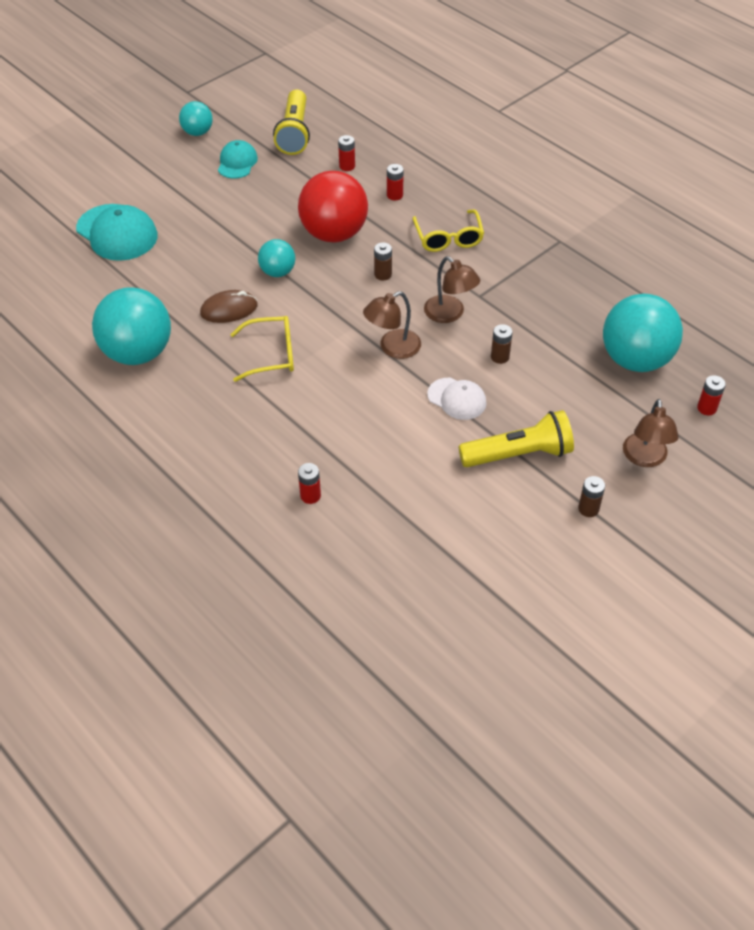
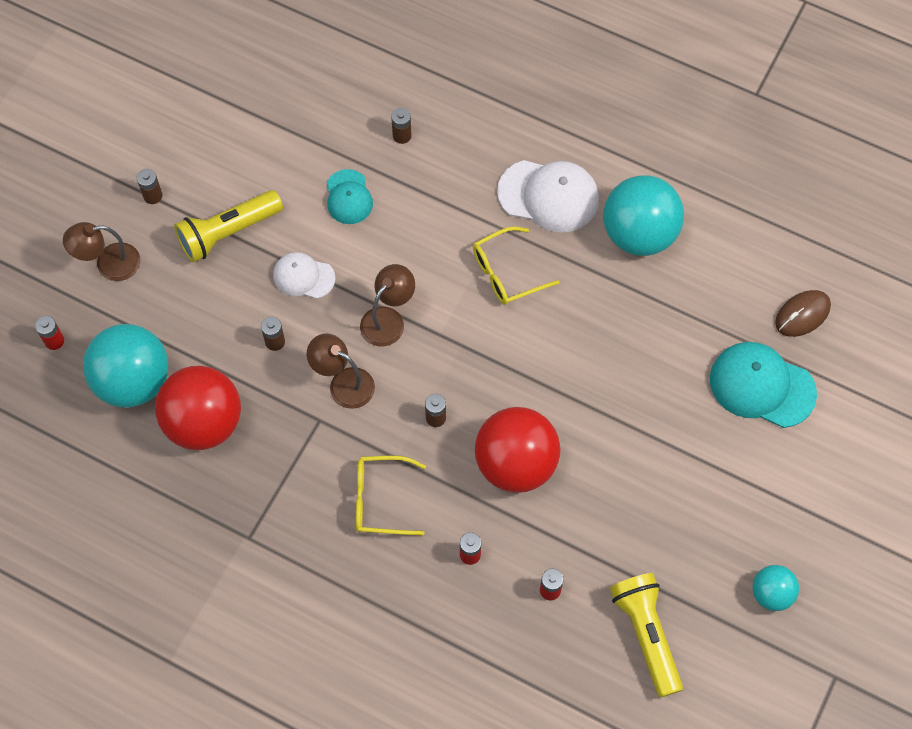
camera: 160 degrees right, 15 degrees up
(198, 404) = (548, 196): none -> white cap
(229, 309) = (578, 316): brown mouse -> brown mouse (802, 315)
(237, 162) = (690, 551): turquoise cap -> turquoise cap (348, 197)
(278, 272) = (552, 384): turquoise ball -> none
(310, 496) = (402, 135): red battery -> brown battery
(448, 238) = (381, 500): yellow glasses -> yellow glasses turned 60 degrees counterclockwise
(578, 317) = (204, 423): none -> red ball
(645, 458) = (108, 264): brown lamp -> brown lamp turned 90 degrees counterclockwise

